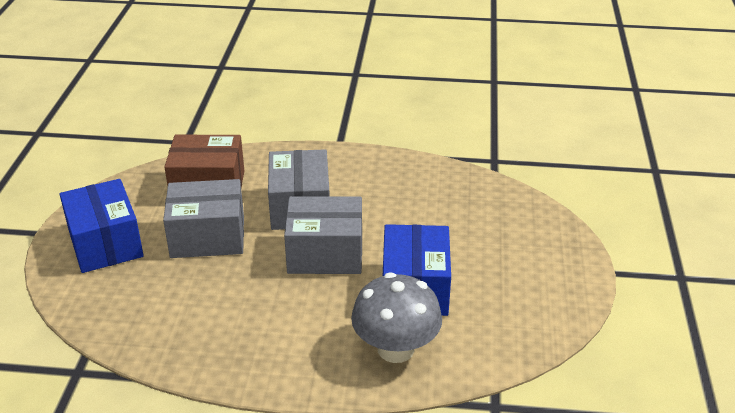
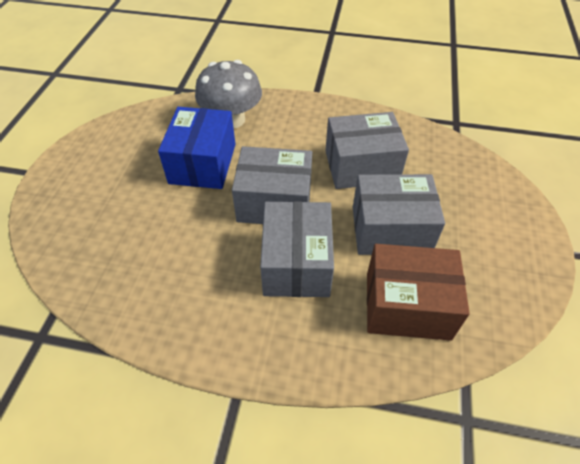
camera: 175 degrees left, 15 degrees up
(105, 243) = (491, 228): blue box -> none
(225, 296) = (361, 166): none -> grey box

